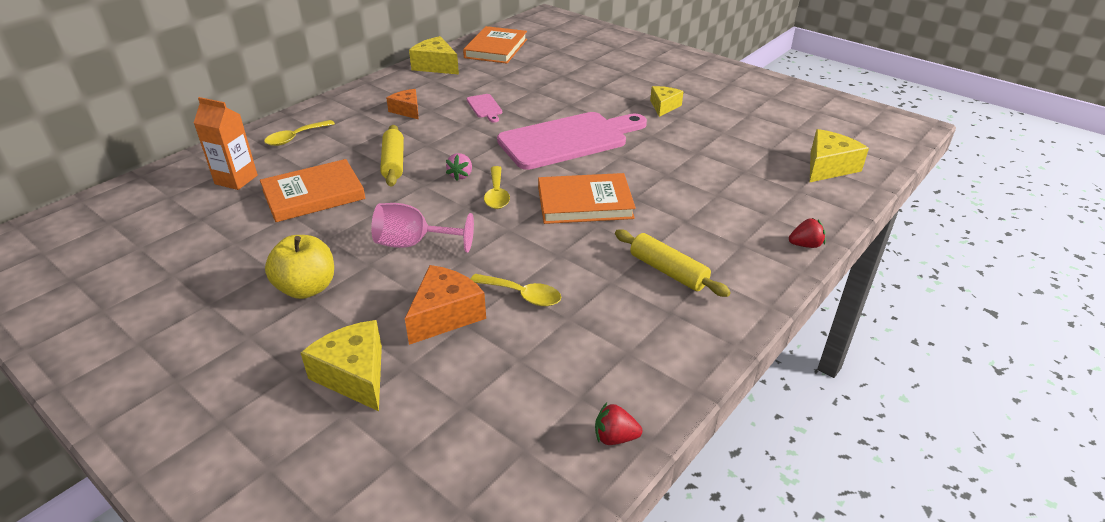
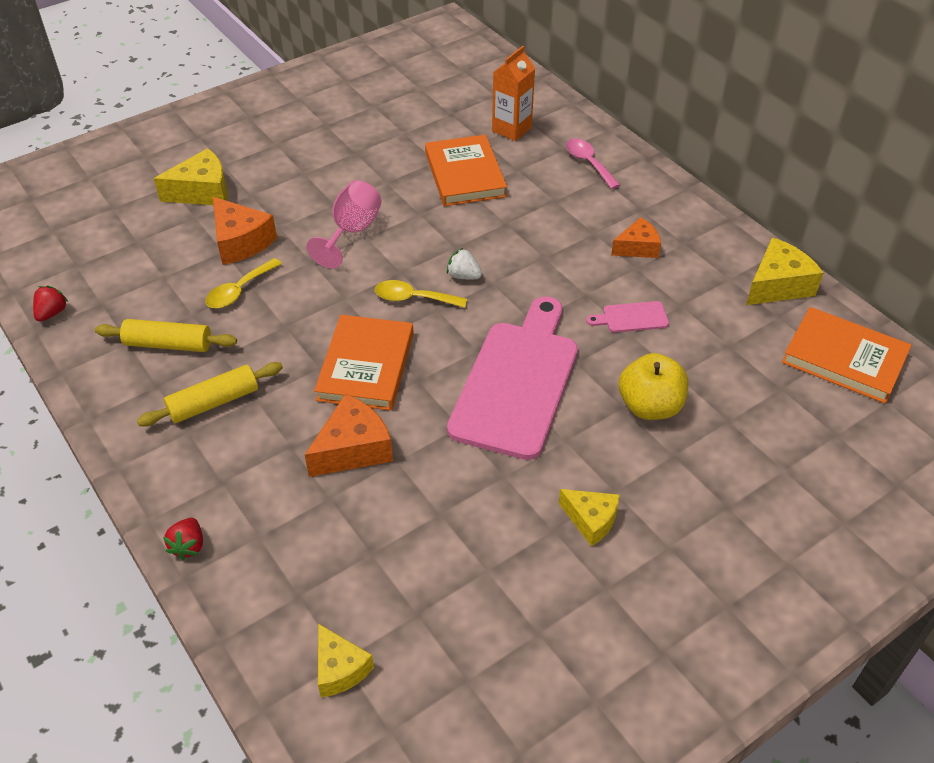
camera: 105 degrees right, 10 degrees up
(295, 138) = (588, 163): yellow spoon -> pink spoon
(307, 288) = (319, 170): yellow apple -> yellow apple (650, 406)
(393, 163) = (509, 229): yellow rolling pin -> yellow rolling pin (168, 344)
(461, 175) = (463, 276): pink strawberry -> white strawberry
(568, 140) = (517, 382): pink cutting board -> pink cutting board turned 150 degrees counterclockwise
(668, 193) = (353, 449): none -> orange cheese
(828, 167) = (340, 669): yellow cheese -> yellow cheese, size x0.67

